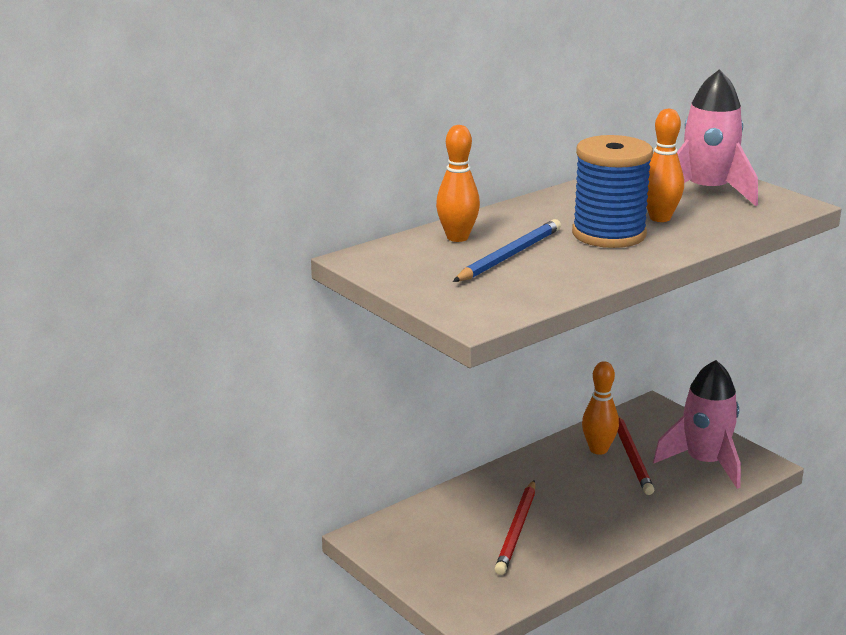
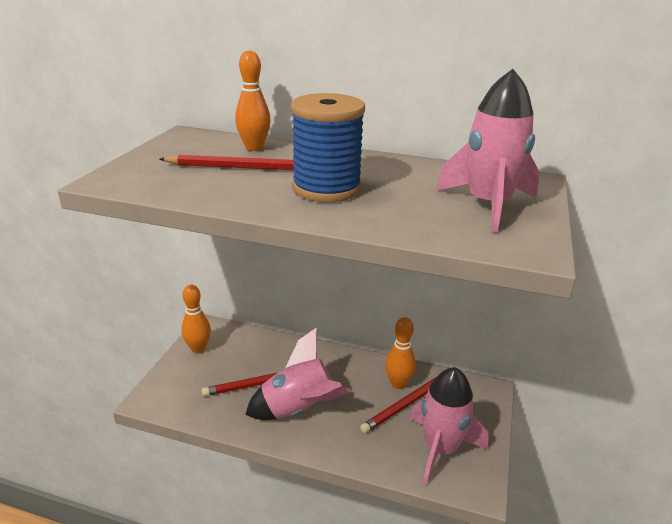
camera: 55 degrees right, 5 degrees up
(509, 255) = (238, 167): blue pencil -> red pencil
(582, 520) = (298, 409): none -> pink rocket
(660, 218) = (392, 199): orange bowling pin -> orange bowling pin (198, 349)

